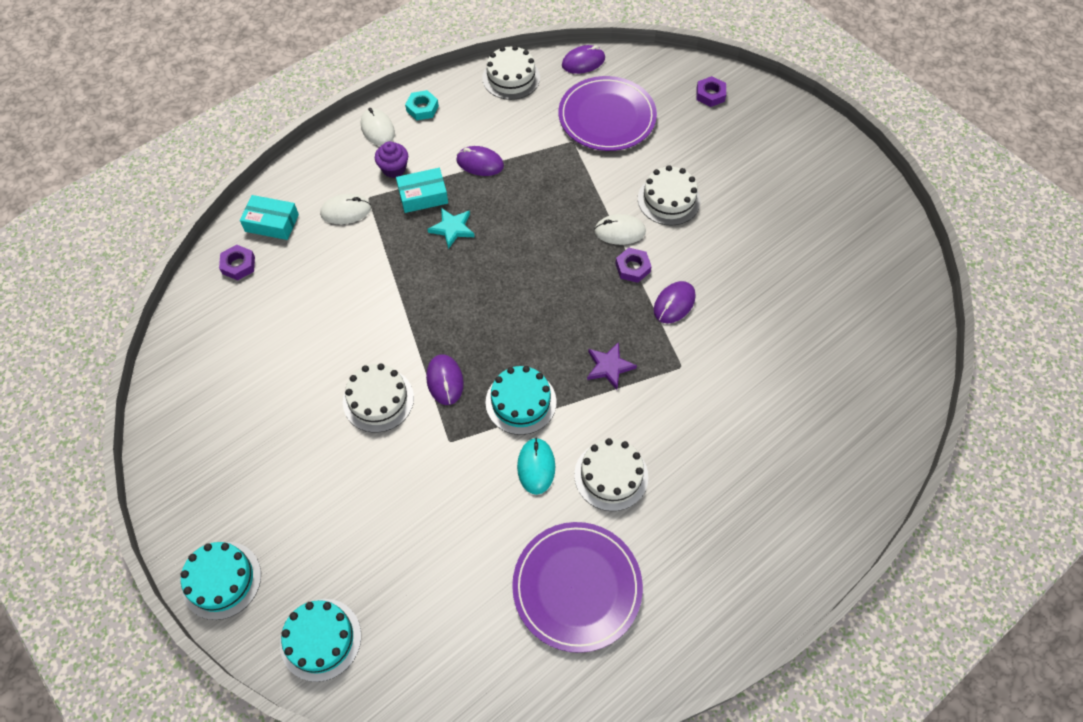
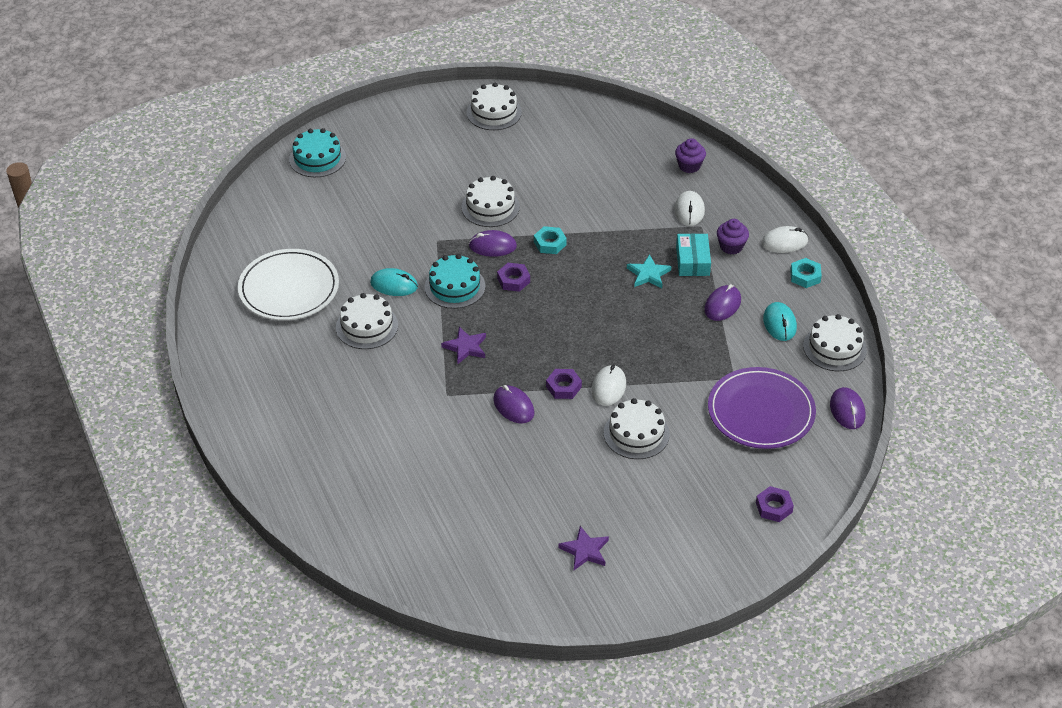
camera: 105 degrees right, 15 degrees down
(195, 441) = (494, 112): none -> white cake
(221, 580) = (381, 118): turquoise cake -> none
(238, 265) = (650, 144): purple nut -> purple nut (513, 280)
(272, 223) = (689, 166): turquoise box -> purple cupcake
(427, 325) = (550, 243): none -> turquoise nut
(492, 118) = (779, 323): none -> turquoise mouse
(577, 587) = (289, 288): purple plate -> white plate
(817, 211) = (585, 550): none -> purple star

